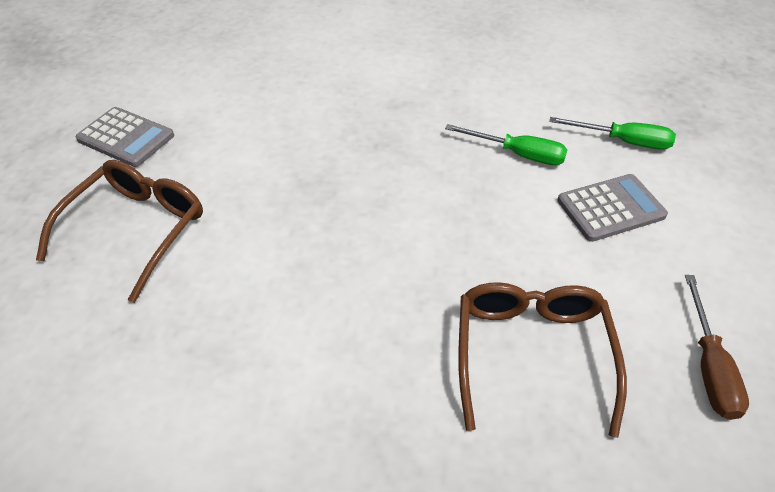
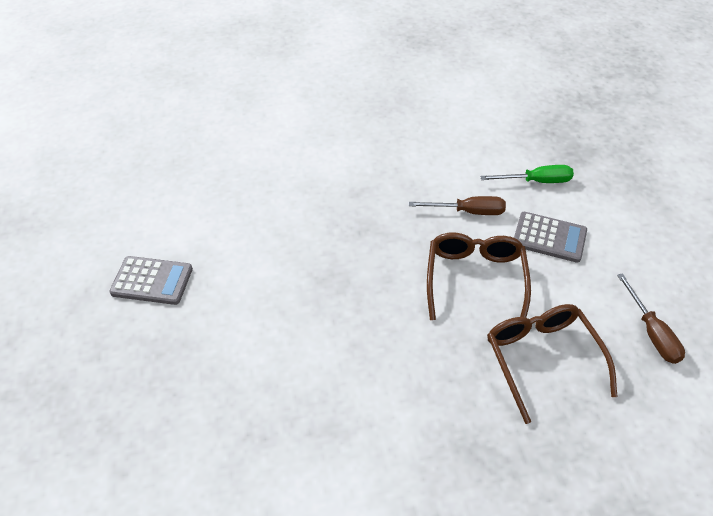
camera: 20 degrees left, 0 degrees up
(136, 230) = (212, 356): brown glasses -> brown glasses (475, 279)
(518, 154) = (468, 212): green screwdriver -> brown screwdriver
(610, 208) = (549, 237): grey calculator -> grey calculator turned 60 degrees clockwise

